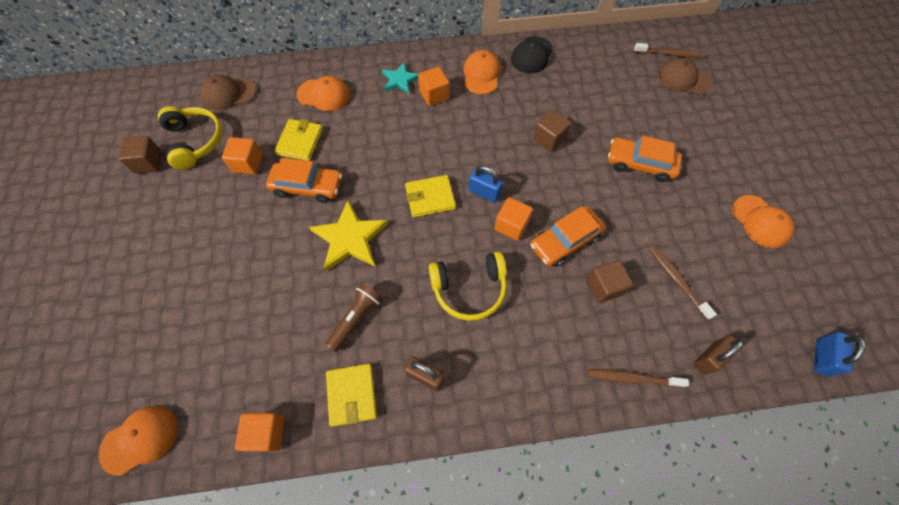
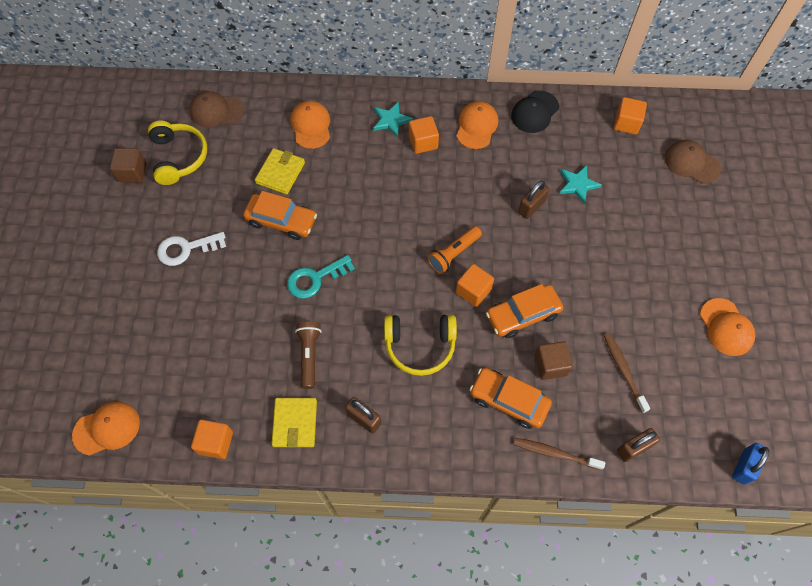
camera: 10 degrees right, 0 degrees up
(212, 229) = (186, 249): none -> white key
(248, 163) = (227, 188): orange cube -> orange cube (626, 123)
(324, 95) = (311, 126): orange cap -> orange cap turned 120 degrees counterclockwise
(350, 238) = (315, 278): yellow star -> turquoise key
(356, 318) = (309, 355): brown flashlight -> brown flashlight turned 45 degrees counterclockwise
(430, 198) = (399, 250): yellow wallet -> none
(484, 193) = (453, 254): blue padlock -> orange flashlight
(549, 138) = (531, 207): brown cube -> brown padlock
(587, 112) = (578, 184): none -> turquoise star
(640, 164) = (619, 249): orange car -> orange car (508, 401)
(669, 54) = (684, 132): brown toothbrush -> none

